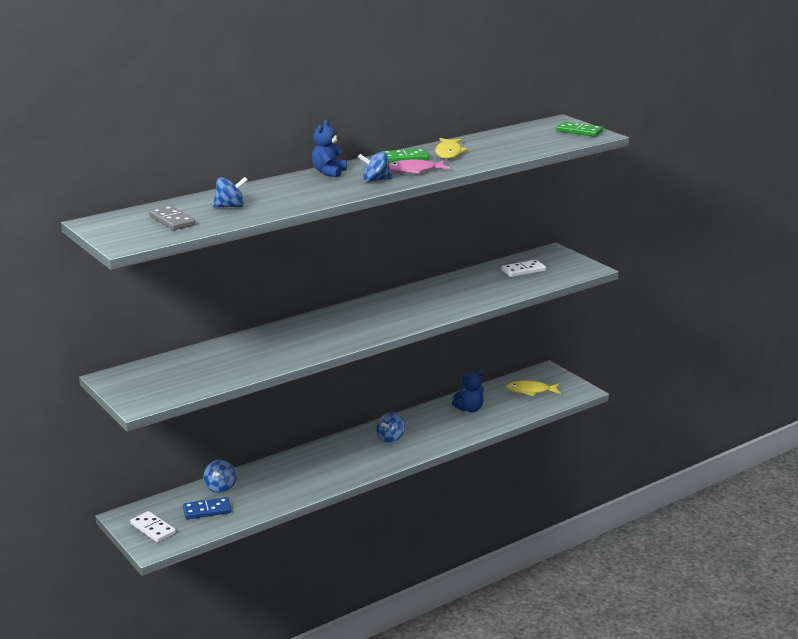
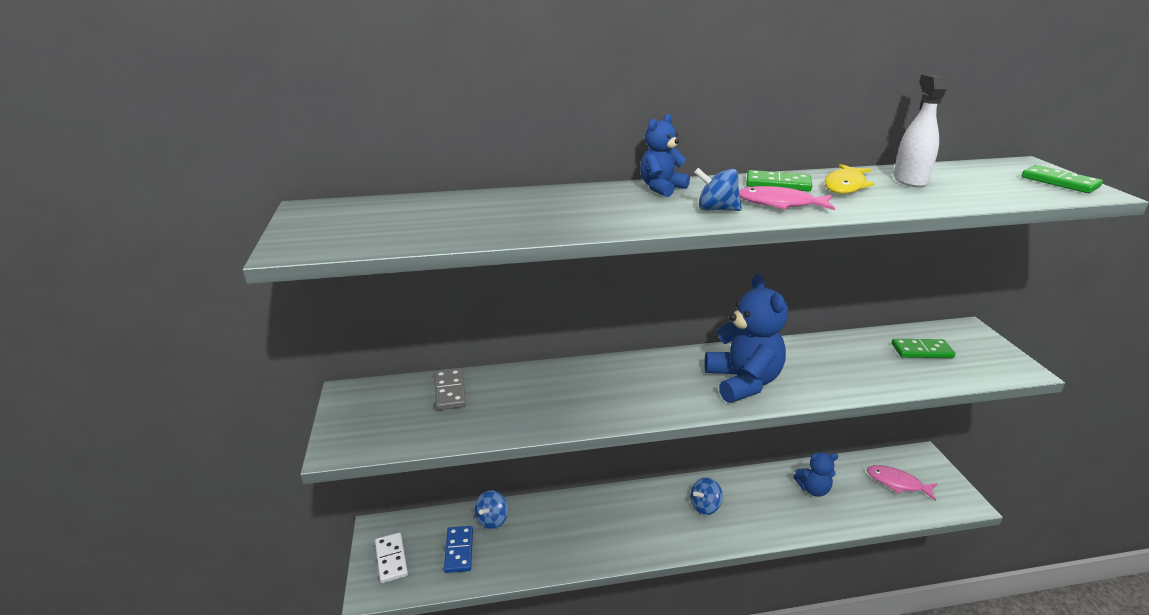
camera: 25 degrees right, 5 degrees up
(172, 220) = (397, 223): grey domino -> grey domino (450, 391)
(207, 510) = (459, 551): blue domino -> blue domino turned 75 degrees clockwise
(230, 206) = (490, 215): blue spinning top -> none
(407, 312) = (743, 382): none -> blue teddy bear
(488, 143) = (910, 180): none -> white spray bottle
(523, 270) = (921, 351): white domino -> green domino
(531, 391) = (897, 483): yellow fish -> pink fish

